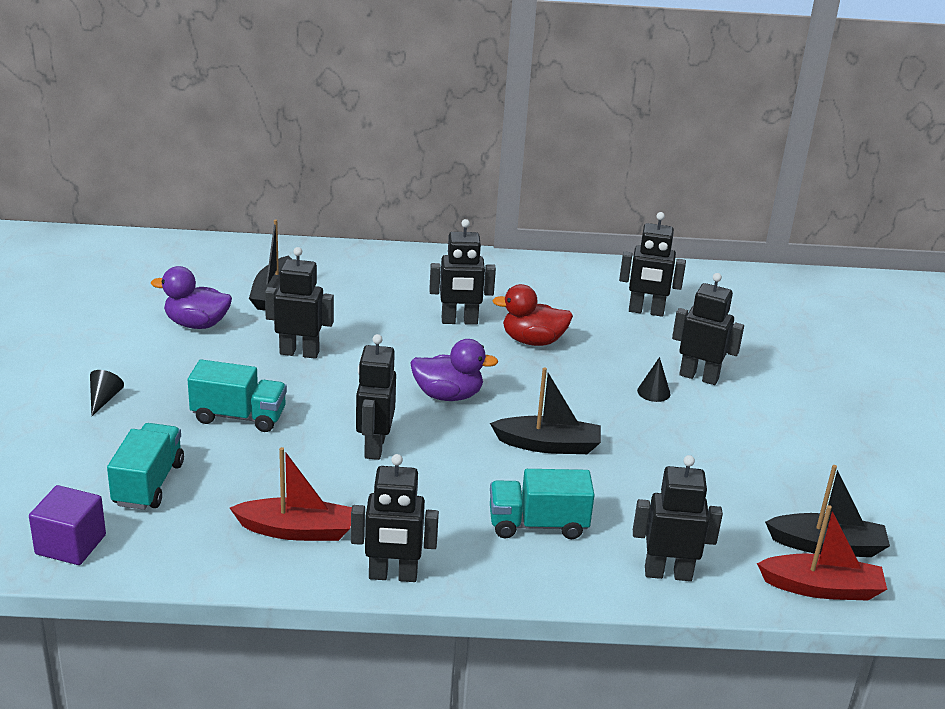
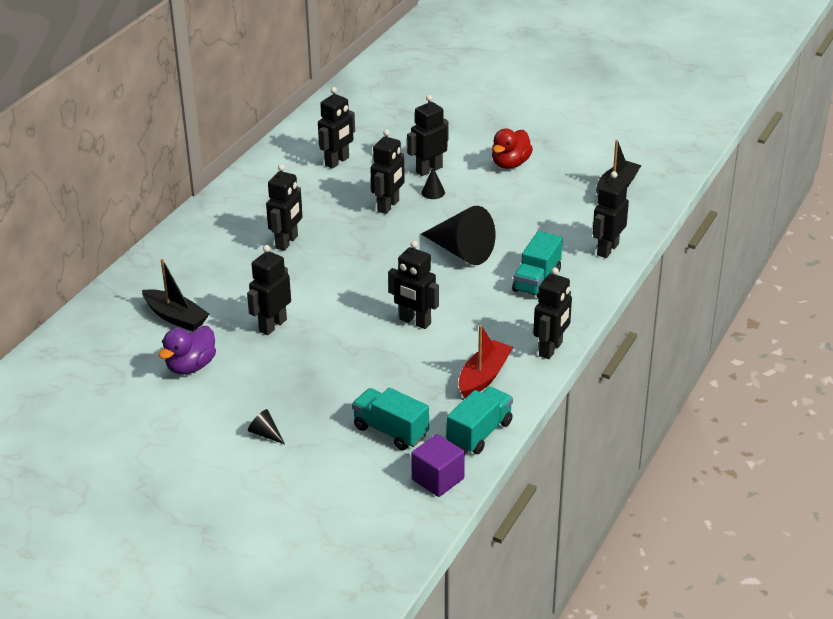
camera: 60 degrees left, 5 degrees up
(239, 416) = (336, 373): turquoise truck -> turquoise truck (479, 433)
(448, 395) = (377, 274): purple duck -> none
(533, 341) = (337, 219): red duck -> red duck (510, 164)
(548, 445) = (461, 251): black boat -> black cone
(592, 368) = (388, 206): none -> black robot
(822, 588) = (648, 204): red boat -> none

